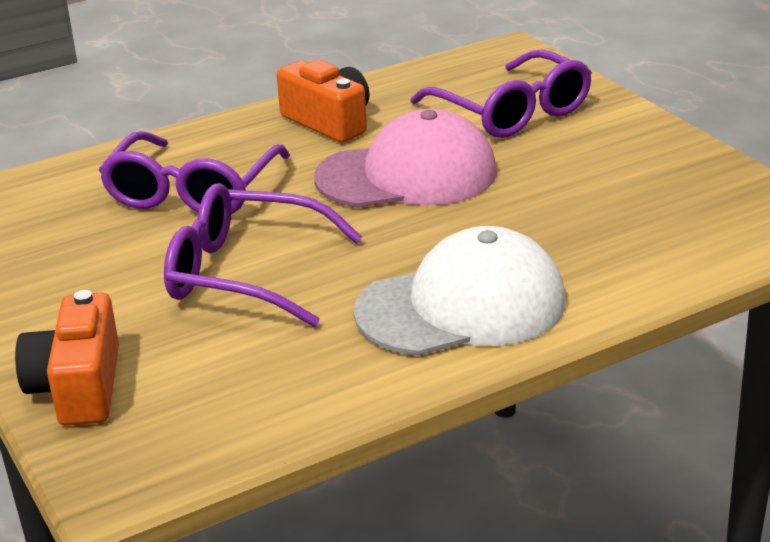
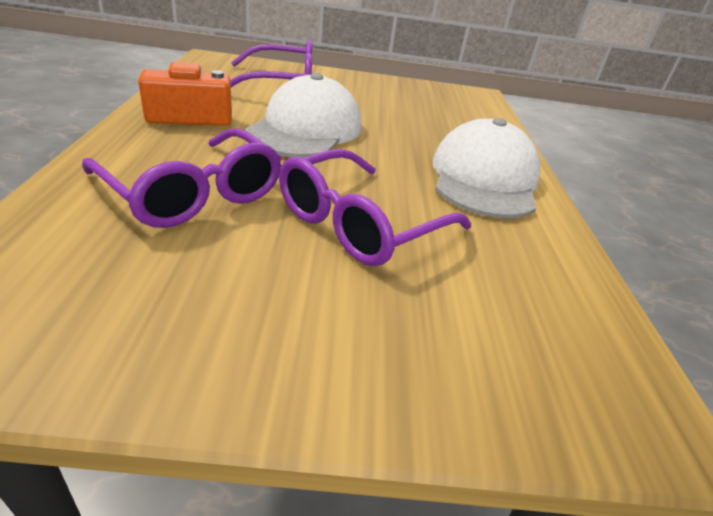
camera: 65 degrees left, 5 degrees up
(78, 387) = (470, 387): orange camera -> none
(407, 175) = (306, 129): pink cap -> white cap

